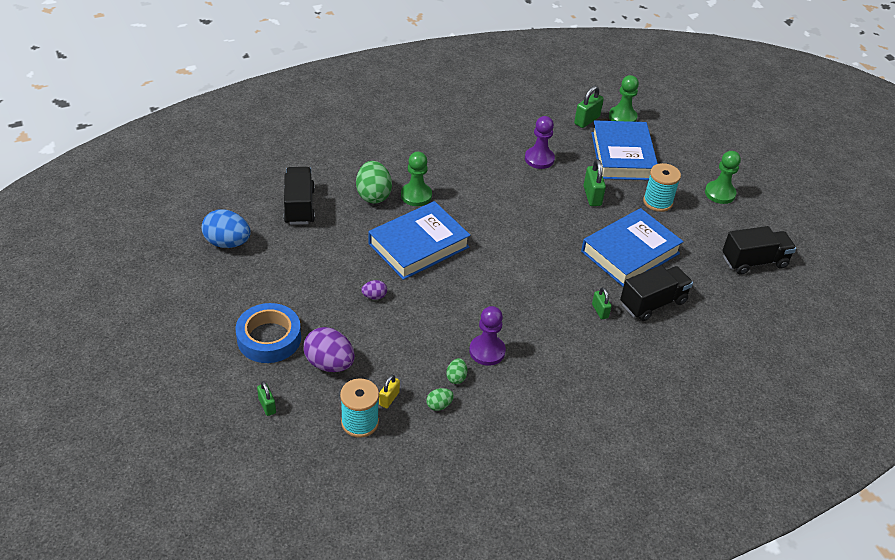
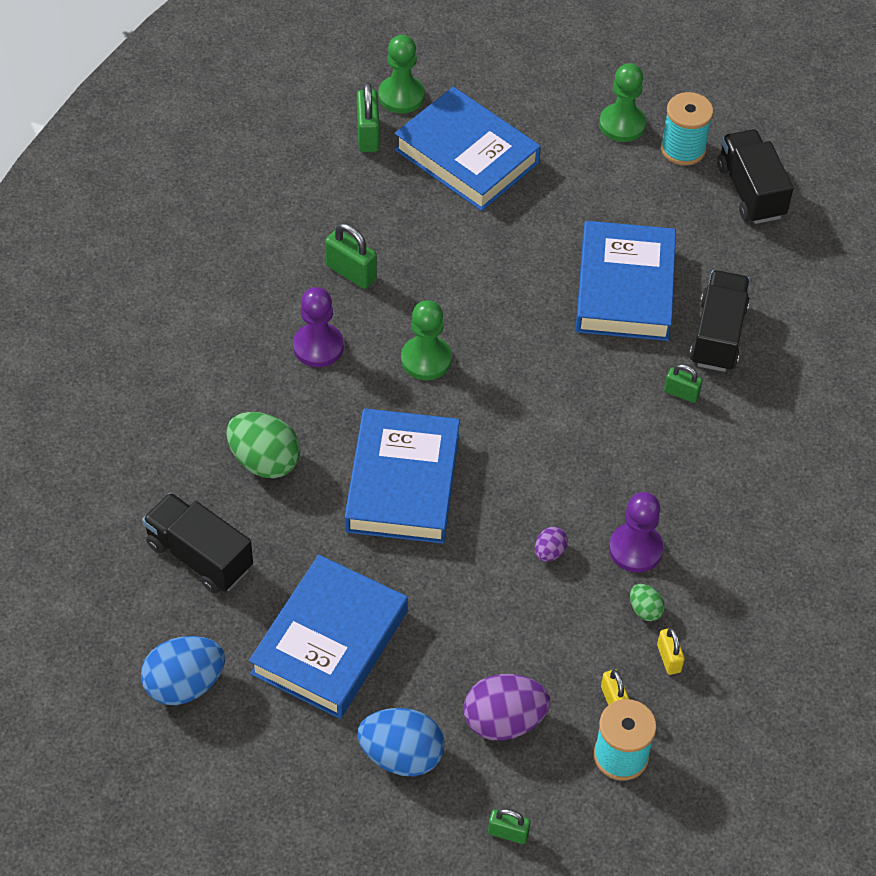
camera: 45 degrees left, 10 degrees up
(269, 338) = (401, 755): blue tape -> blue egg
(303, 275) = (330, 642): none -> blue book
(374, 296) = (441, 594): purple egg -> purple egg (549, 552)
(416, 195) = (313, 417): green pawn -> green pawn (426, 359)
(439, 405) = (669, 658): green egg -> yellow padlock
(539, 159) = (383, 240): purple pawn -> purple pawn (318, 346)
(592, 196) = (501, 244): green padlock -> green padlock (351, 272)
(657, 202) = (575, 192): turquoise spool -> turquoise spool (683, 149)
(754, 262) = (750, 191): black truck -> black truck turned 45 degrees counterclockwise

